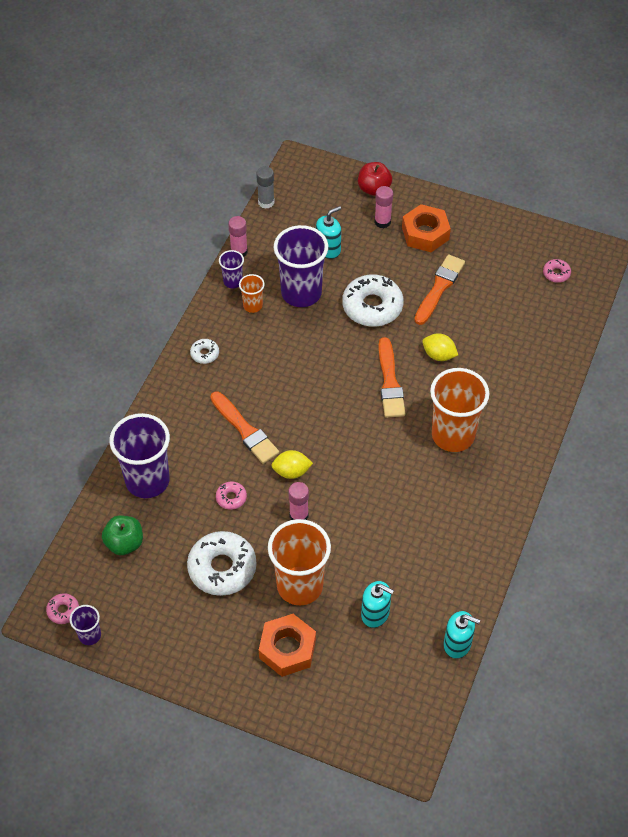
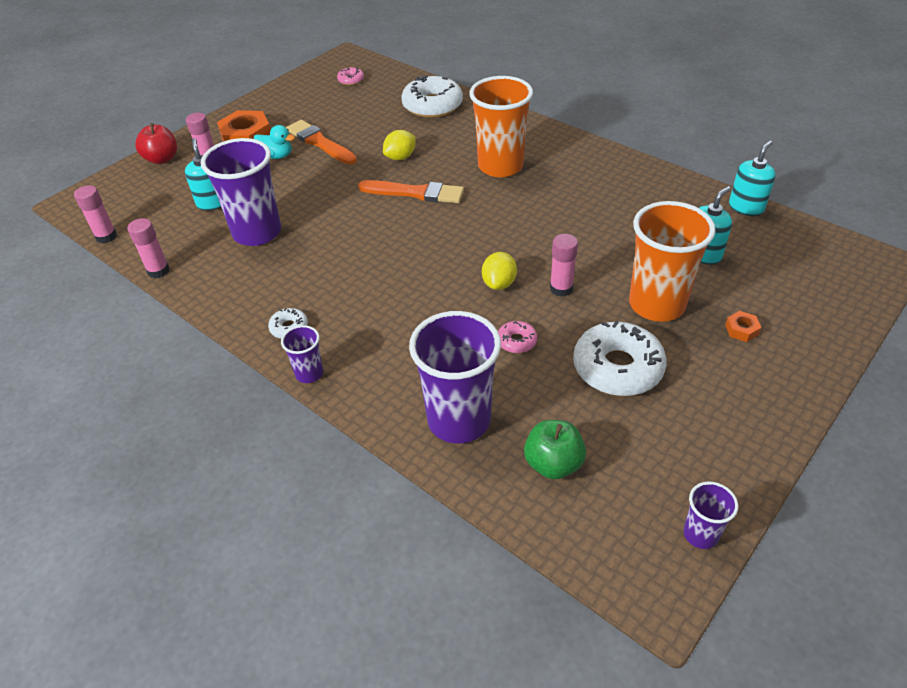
camera: 70 degrees left, 10 degrees down
(63, 611) = (652, 563): pink donut -> none
(233, 281) = (198, 284): purple cup -> purple cup (309, 373)
(245, 430) = (423, 311): orange brush -> none
(252, 305) = (246, 273): orange cup -> none
(266, 202) = (106, 236): grey glue stick -> pink glue stick
(287, 649) = (741, 330): orange nut -> orange nut, size x0.45
(372, 306) = (312, 187): white donut -> white donut (432, 105)
(407, 265) = (276, 156): none -> turquoise duck

